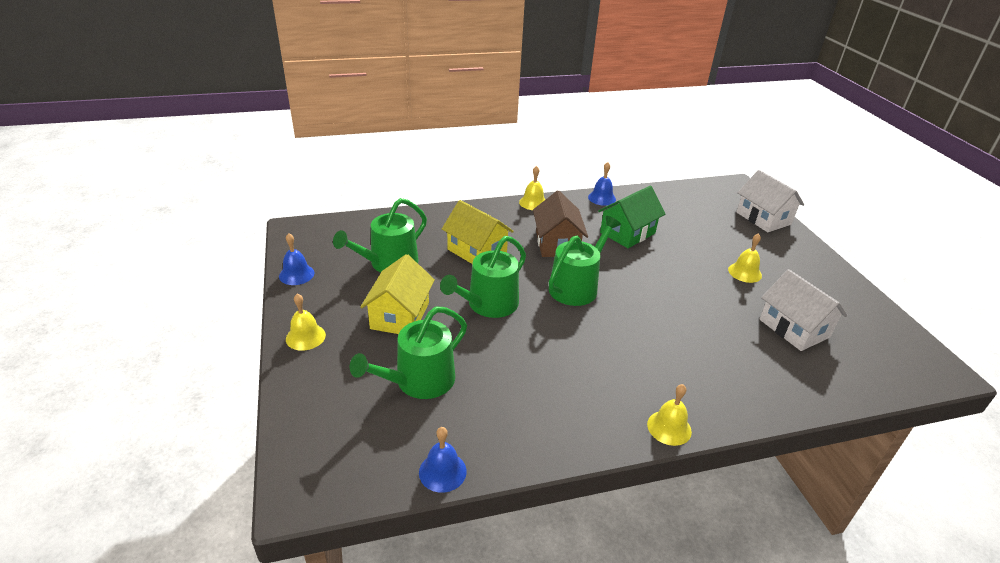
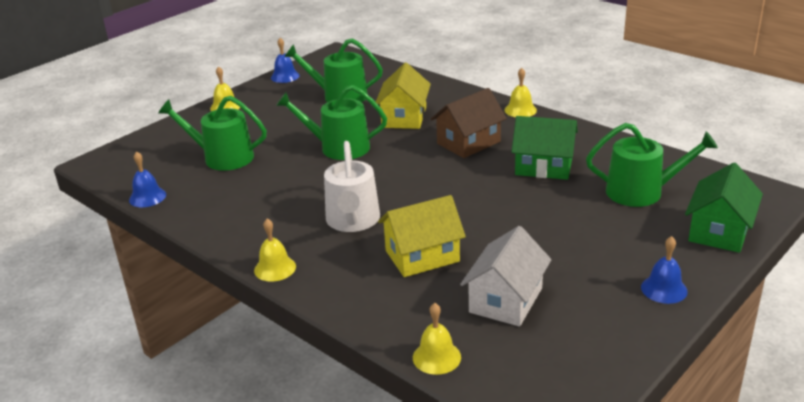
camera: 60 degrees right, 5 degrees down
(400, 315) = (284, 124): yellow house -> yellow house (422, 256)
(576, 286) = (414, 172): green watering can -> green watering can (641, 192)
(602, 198) = (588, 135): blue bell -> blue bell (664, 289)
(626, 350) = (353, 221): none -> white watering can
(744, 272) = (572, 247): yellow bell -> yellow bell (436, 357)
(763, 218) = (719, 231): white house -> green house

